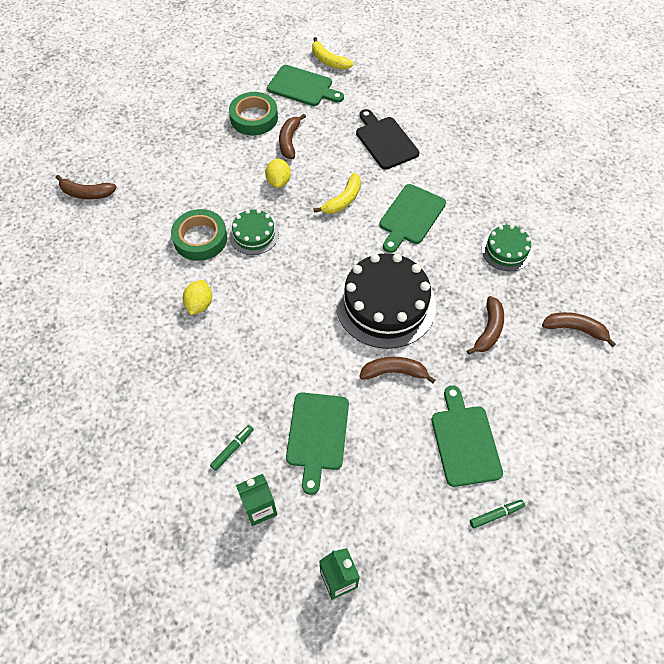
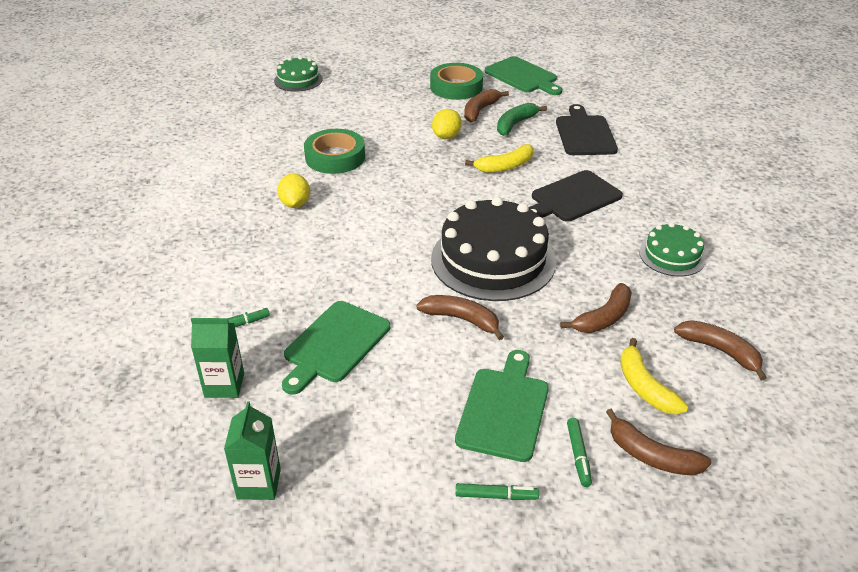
camera: 25 degrees right, 20 degrees down
(86, 193) = (255, 100): brown banana -> brown banana (651, 456)
(199, 304) = (295, 204): yellow lemon -> yellow lemon turned 45 degrees counterclockwise
(254, 234) = (391, 168): green cake -> green cake (298, 80)
(326, 148) = (515, 124): none -> green banana
(328, 61) = (564, 64): yellow banana -> yellow banana (644, 387)
(411, 216) = (573, 198): green cutting board -> black cutting board
(529, 458) = (578, 455): none -> green marker

